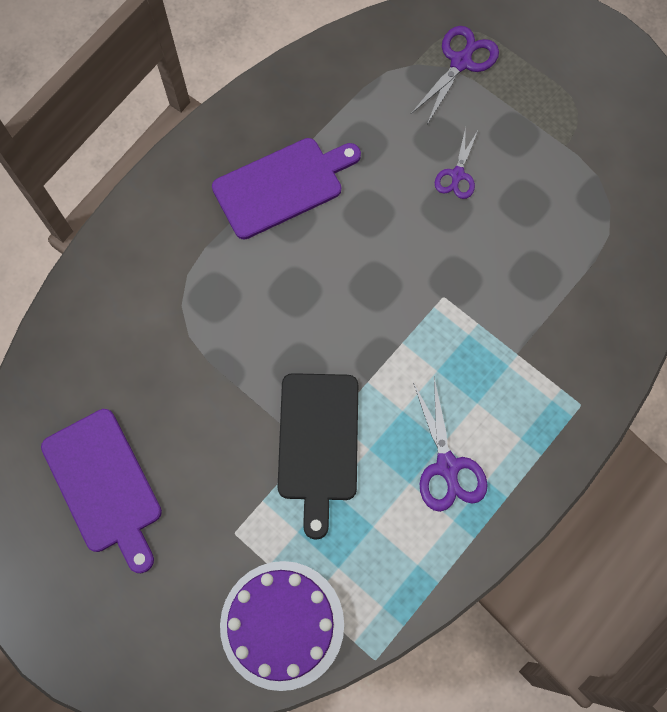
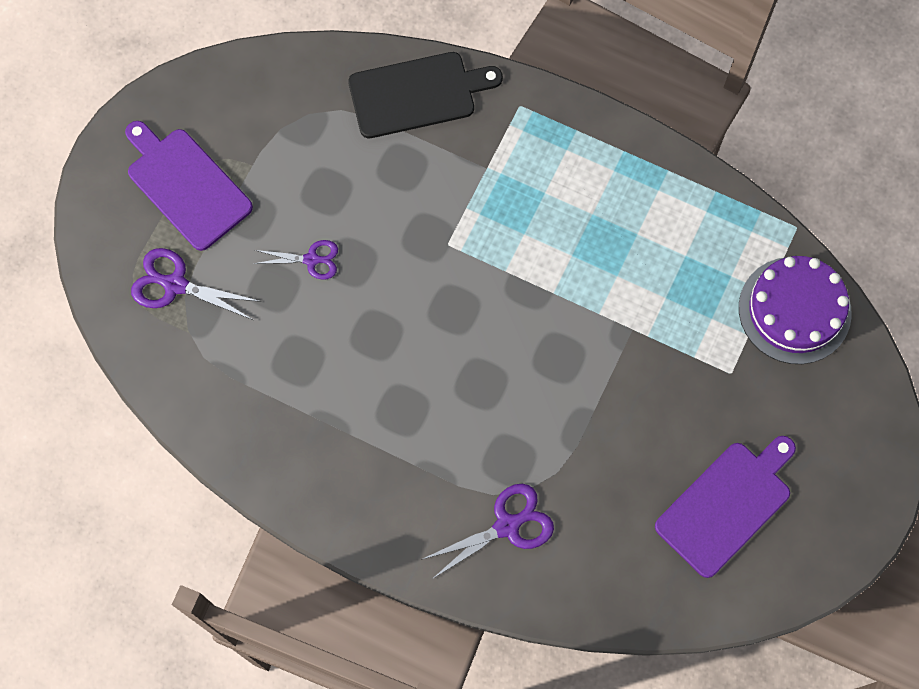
camera: 105 degrees left, 0 degrees up
(282, 186) = (368, 428): purple cutting board -> purple cutting board (186, 185)
(318, 443) = (625, 322): black cutting board -> black cutting board (417, 94)
(447, 467) = (612, 205): purple scissors -> purple scissors (507, 525)

